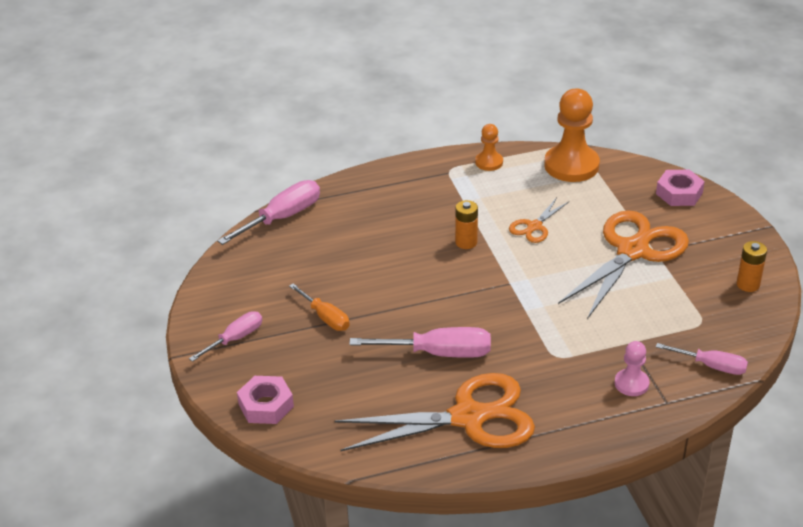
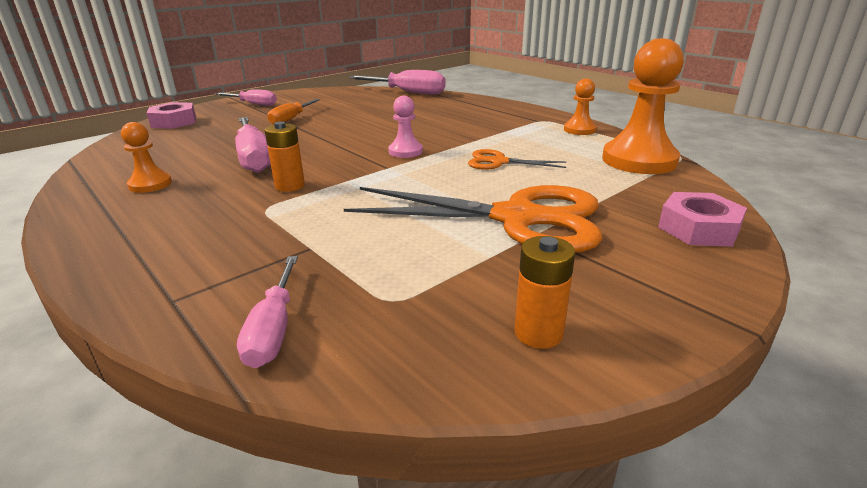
camera: 65 degrees right, 10 degrees down
(466, 242) = (438, 141): orange battery -> orange battery (290, 186)
(468, 417) = (150, 184): orange scissors -> orange pawn
(631, 384) = (216, 264): pink pawn -> pink pawn (405, 151)

